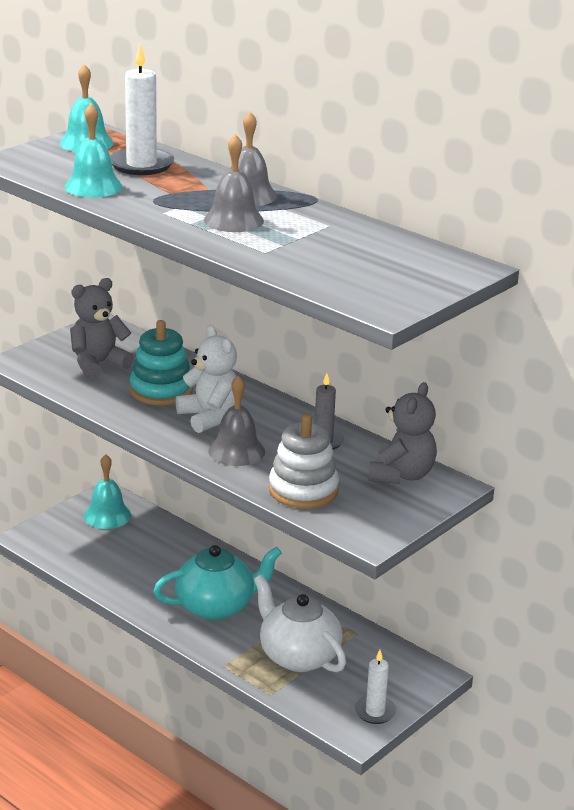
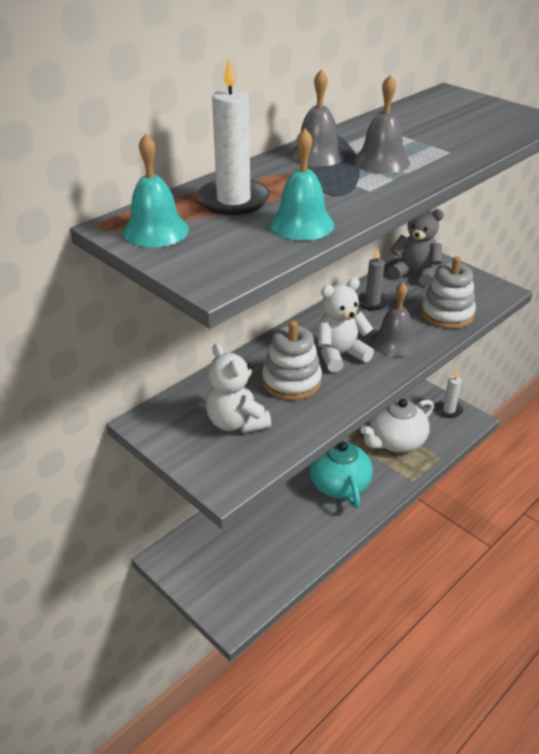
camera: 85 degrees left, 10 degrees up
(98, 364) = (236, 422): grey teddy bear -> white teddy bear
(107, 515) = (199, 556): turquoise bell -> none
(161, 390) = (291, 381): turquoise stacking toy -> white stacking toy

